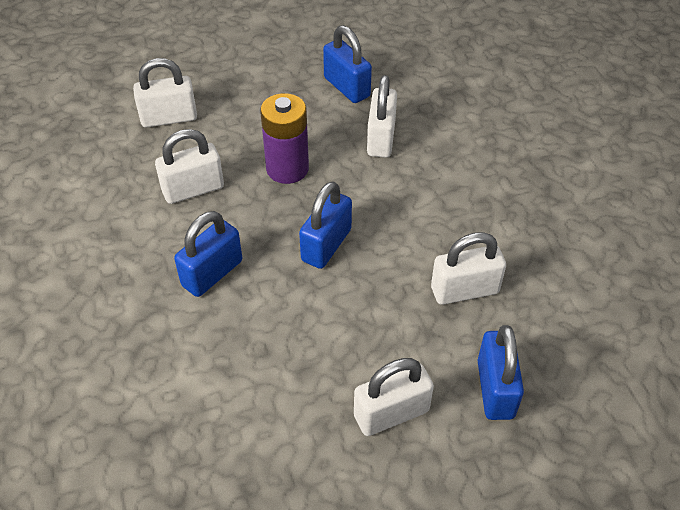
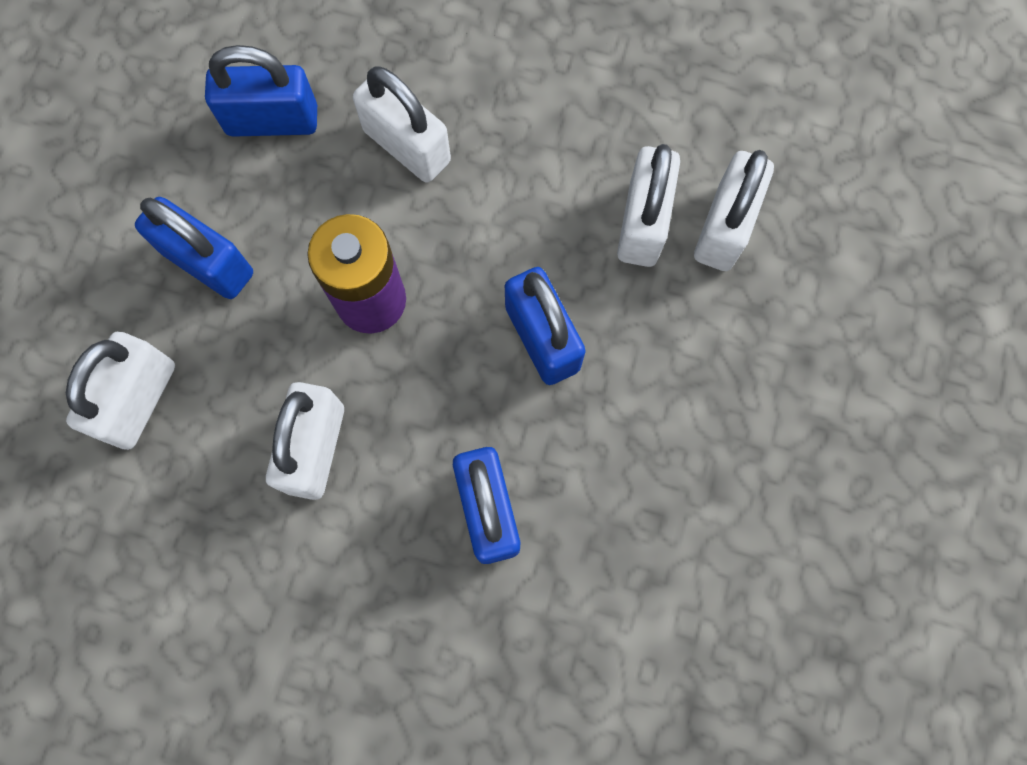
camera: 55 degrees left, 25 degrees up
(391, 413) = (837, 429): white padlock -> white padlock (642, 223)
(495, 389) = (877, 295): blue padlock -> blue padlock (208, 263)

